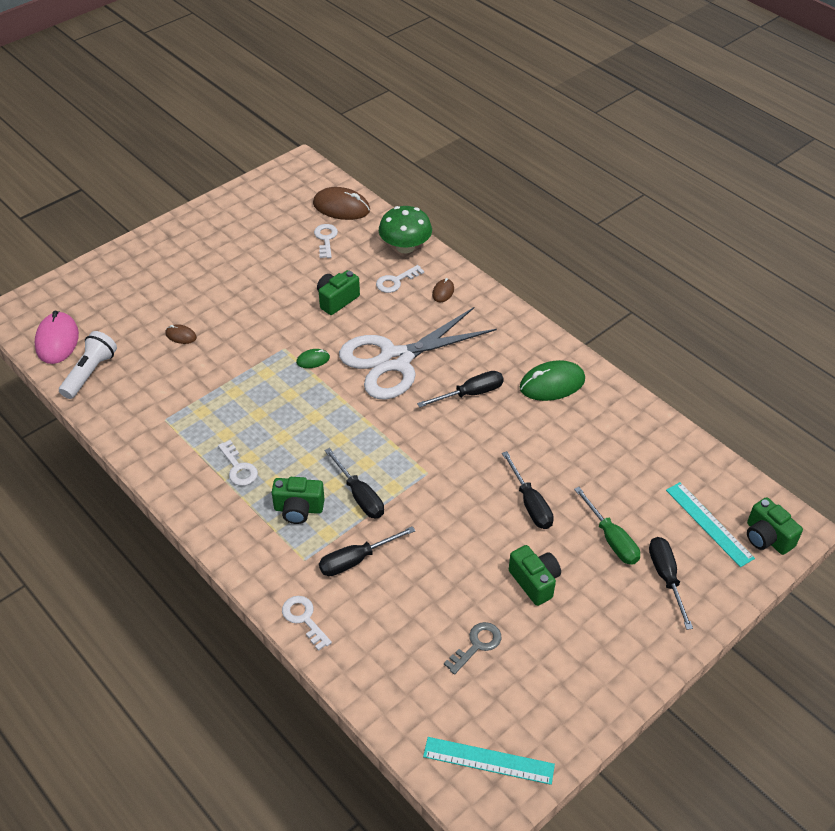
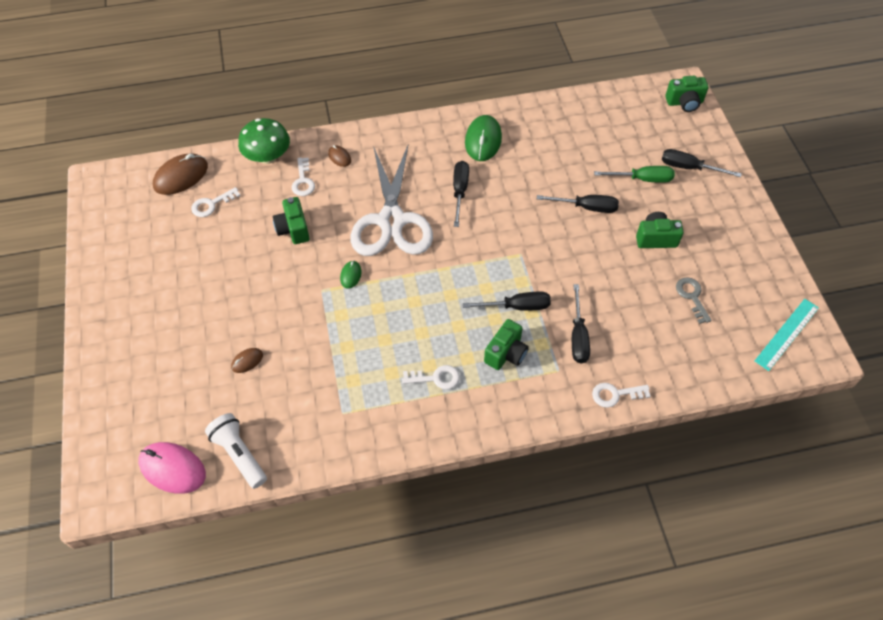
camera: 60 degrees left, 10 degrees up
(326, 239) = (212, 204): white key -> white key turned 60 degrees counterclockwise
(709, 524) = (658, 124): turquoise ruler -> none

